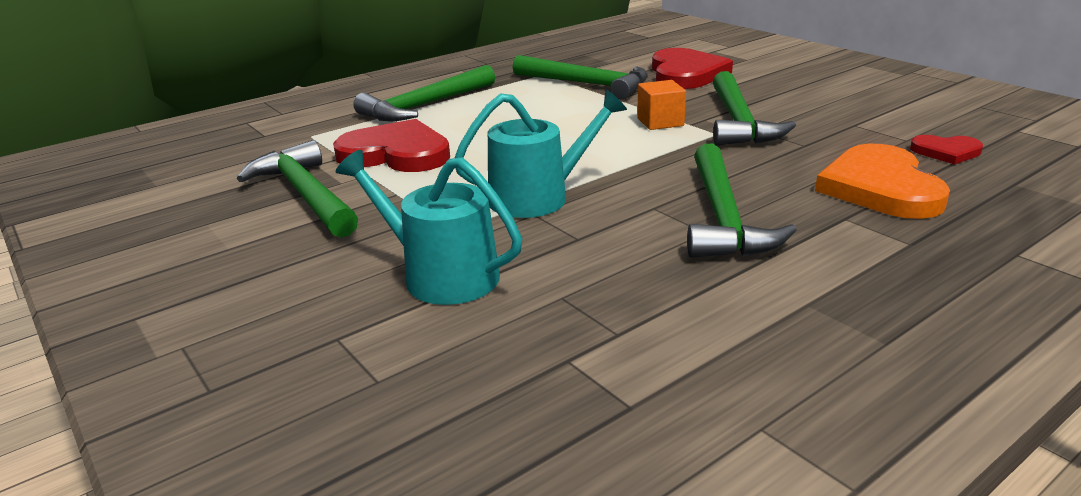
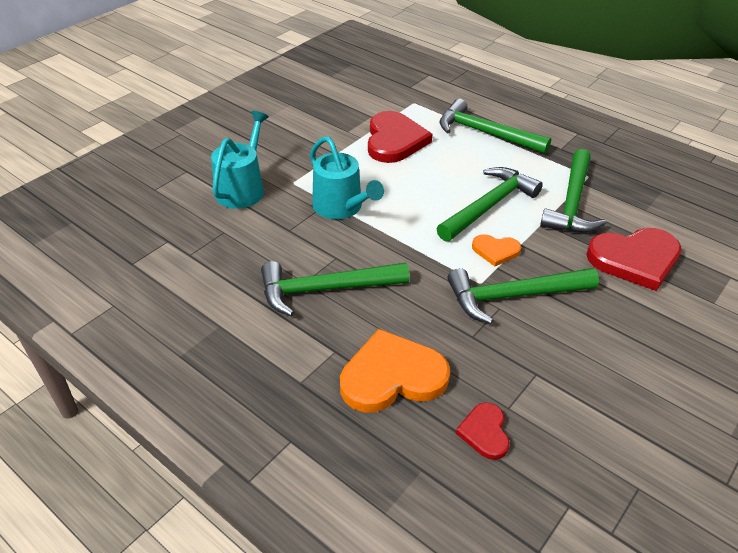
camera: 75 degrees right, 15 degrees up
(305, 194) = (328, 124): green hammer -> green hammer (489, 206)
(660, 122) = (495, 251): orange cube -> orange heart

